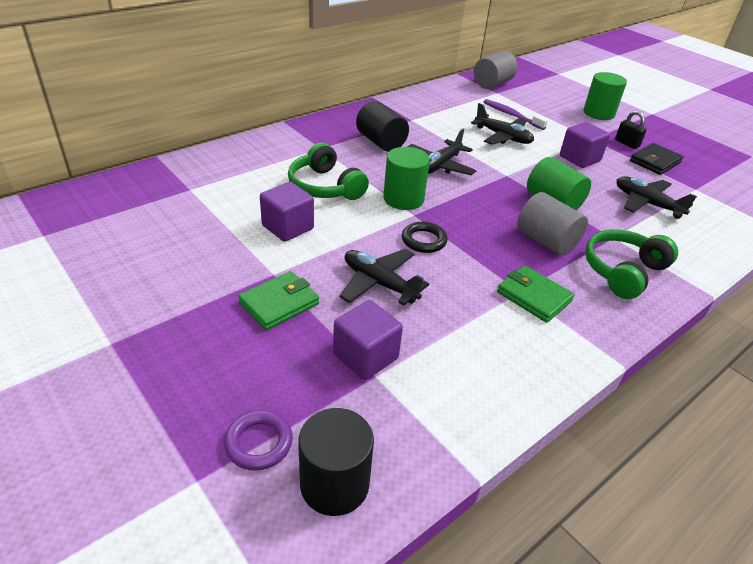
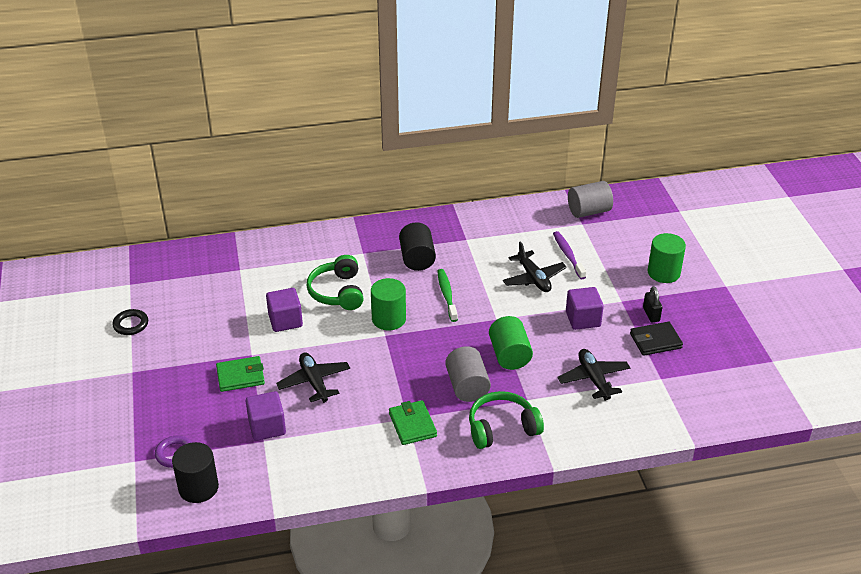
camera: 30 degrees right, 0 degrees up
(424, 240) = (373, 359): black ring -> black ring (131, 324)
(440, 165) = (447, 295): black plane -> green toothbrush

